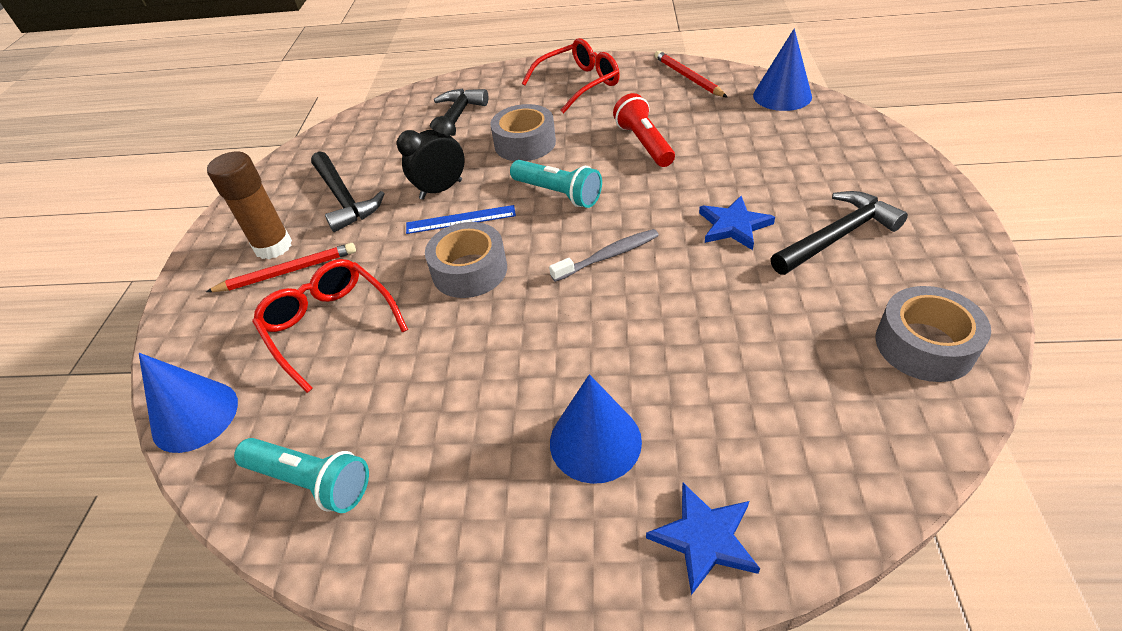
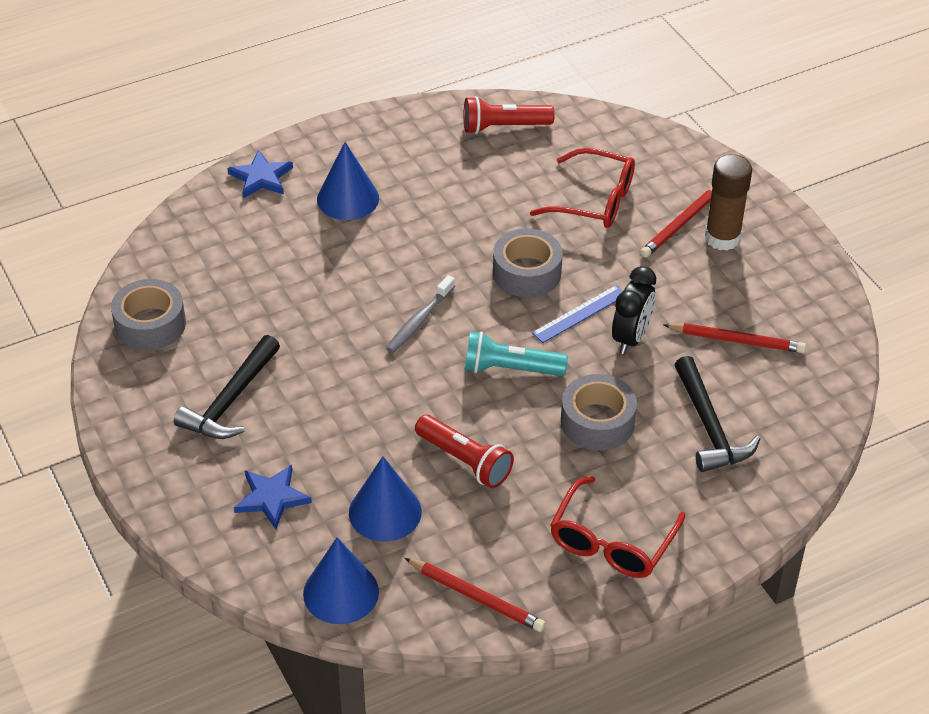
camera: 145 degrees right, 0 degrees up
(195, 416) = (619, 128): blue cone -> blue cone (385, 512)
(311, 481) = (504, 127): turquoise flashlight -> red flashlight
(343, 198) = (717, 299): black hammer -> none
(368, 167) = (737, 340): none -> red pencil
(733, 226) = (325, 384): blue star -> blue star (272, 498)

